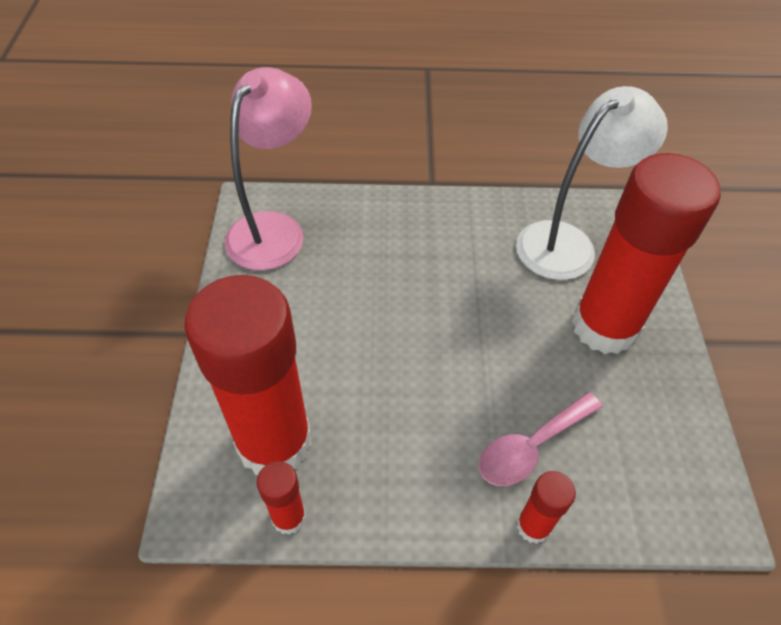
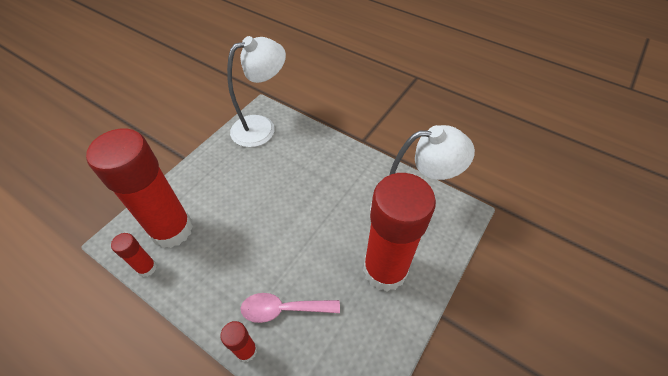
camera: 35 degrees right, 0 degrees up
(274, 229) = (262, 127): pink lamp -> white lamp

